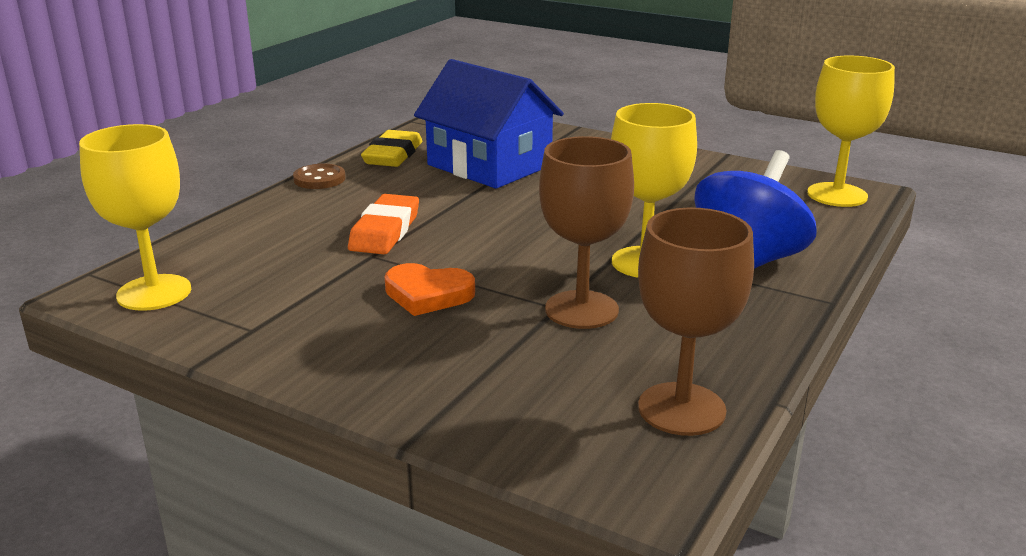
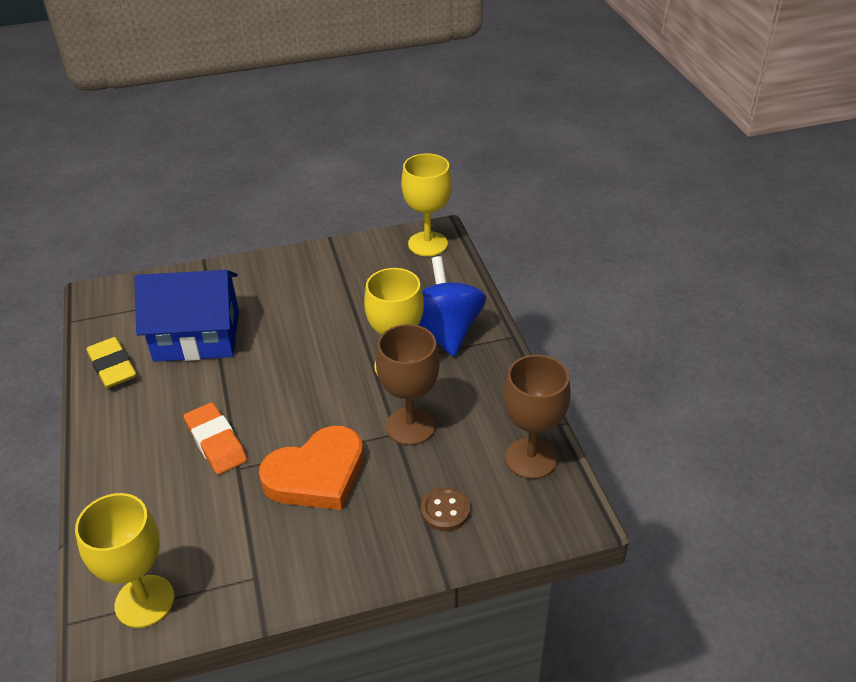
camera: 45 degrees left, 15 degrees up
(319, 179) = (94, 424): brown button -> brown button (445, 510)
(428, 294) = (316, 474): orange heart -> orange heart, size x1.62

